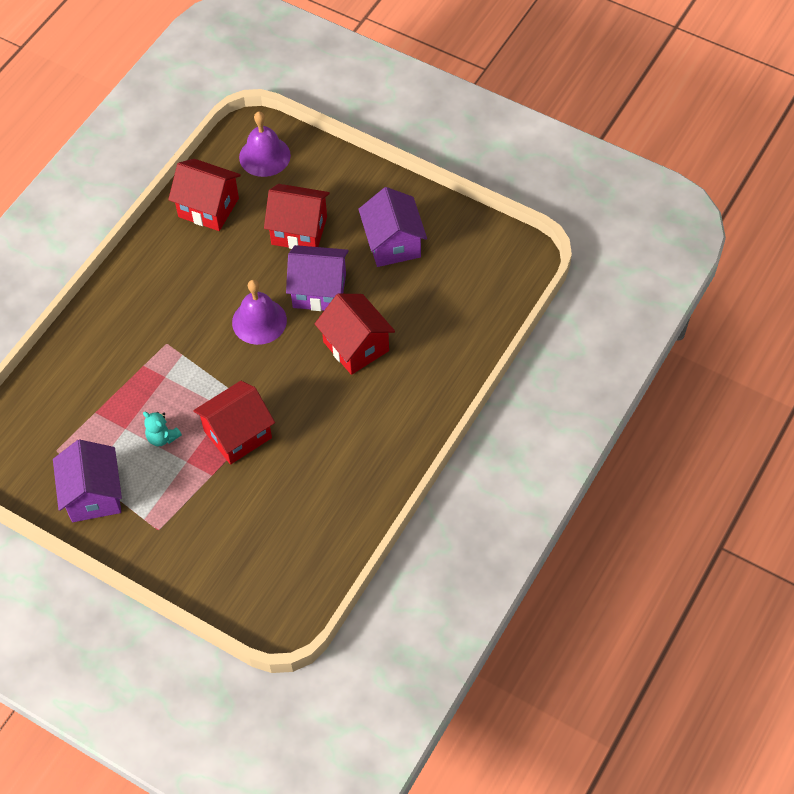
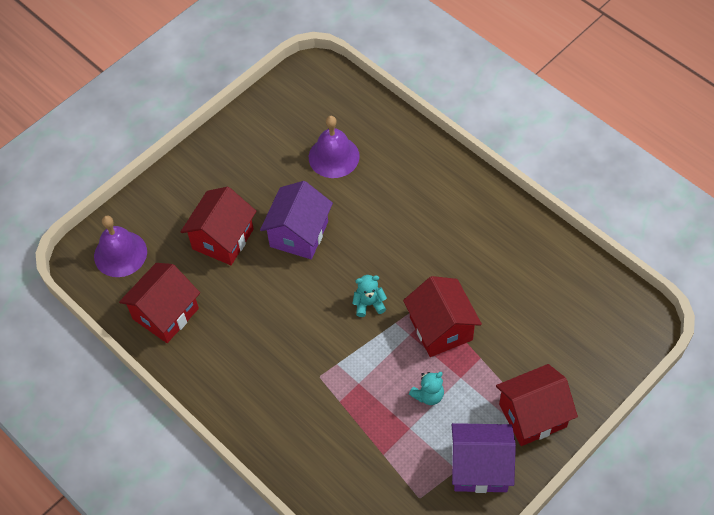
camera: 75 degrees left, 0 degrees up
(253, 367) = (369, 304): none -> turquoise teddy bear
(259, 321) = (318, 290): purple bell -> purple bell (334, 156)
(356, 346) = (370, 215): red house -> red house (532, 415)
(393, 244) = (265, 166): purple house -> none

